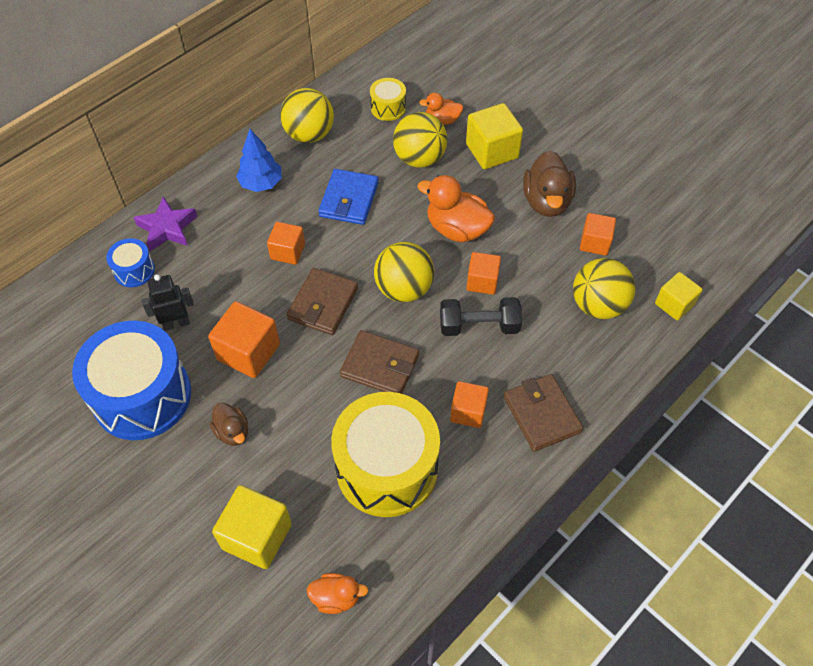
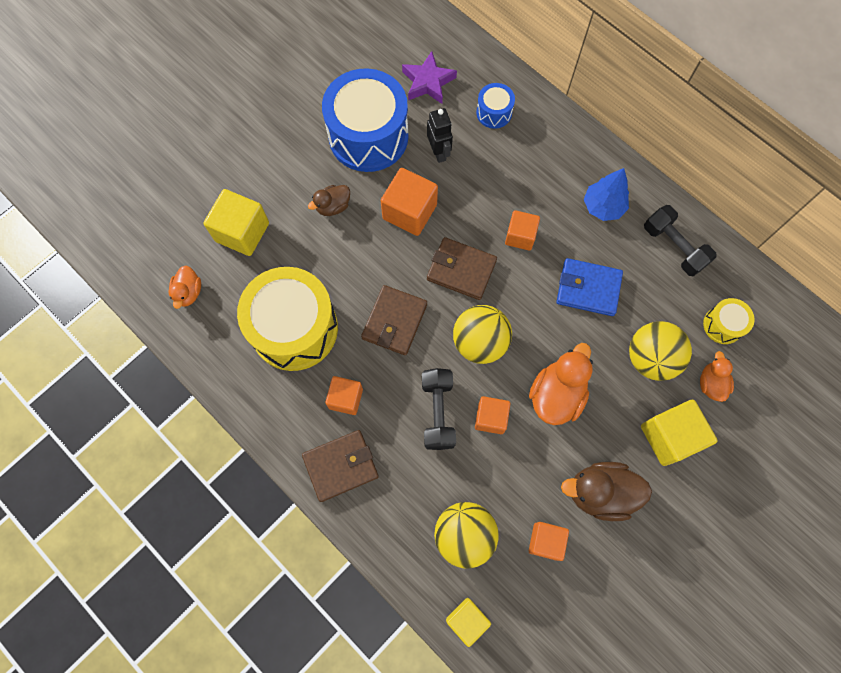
camera: 90 degrees right, 15 degrees up
(167, 228) = (542, 132): purple star -> purple star (428, 82)
(309, 134) = (673, 247): yellow ball -> black dumbbell

